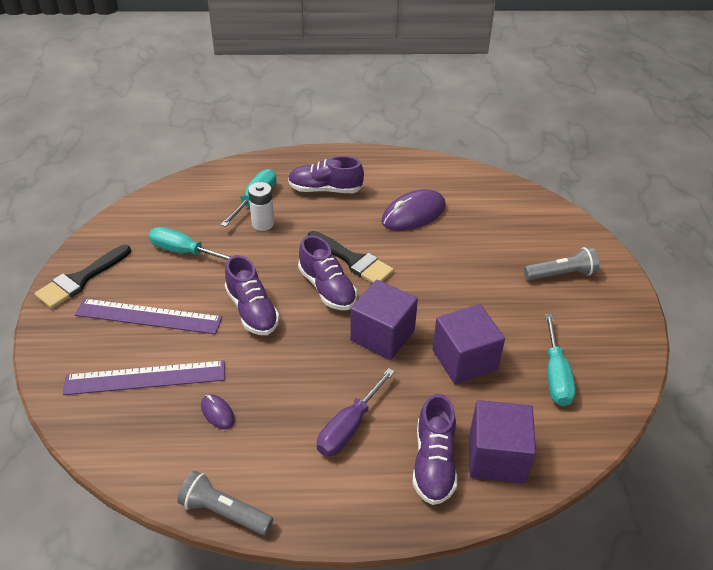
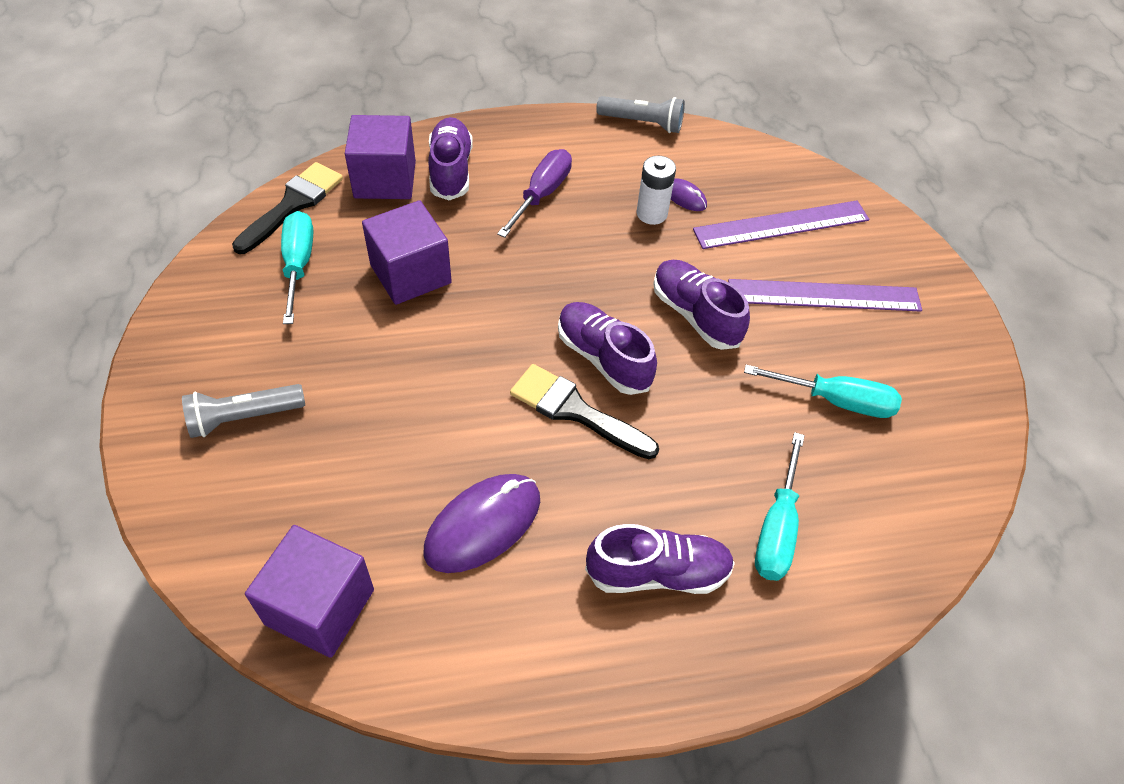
camera: 170 degrees right, 10 degrees up
(80, 279) = (949, 340): black brush -> black brush (293, 205)
(263, 223) = (741, 472): white battery -> white battery (651, 214)
(382, 335) = (516, 296): purple cube -> purple cube (320, 607)

